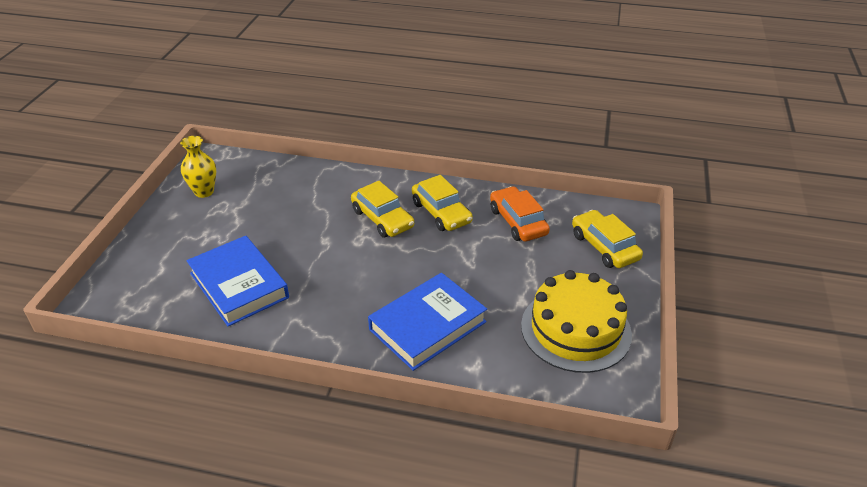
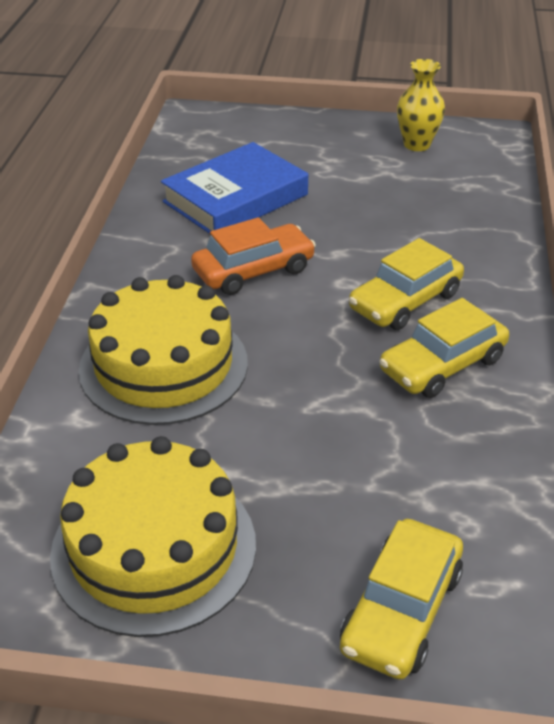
camera: 85 degrees right, 0 degrees up
(427, 325) = (163, 365): blue book -> yellow cake
(518, 222) = (447, 468): orange car -> orange car (253, 270)
(604, 247) = (401, 610): yellow car -> yellow car turned 150 degrees clockwise

